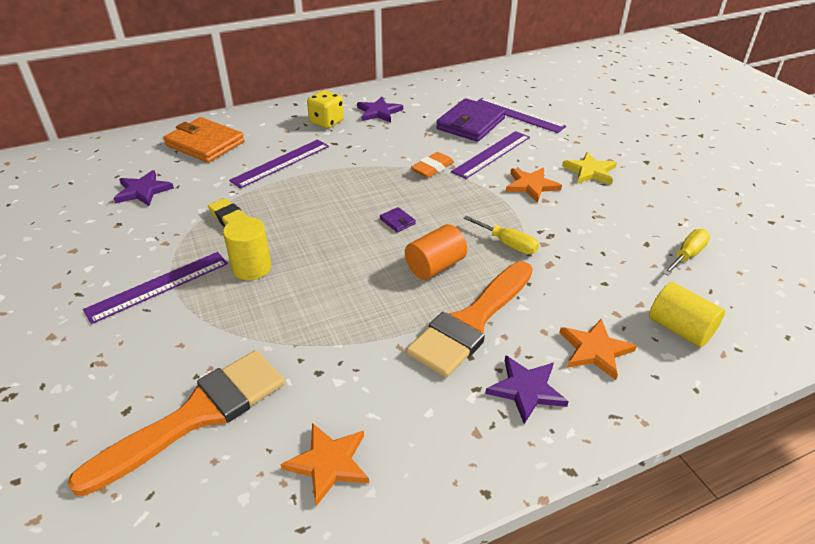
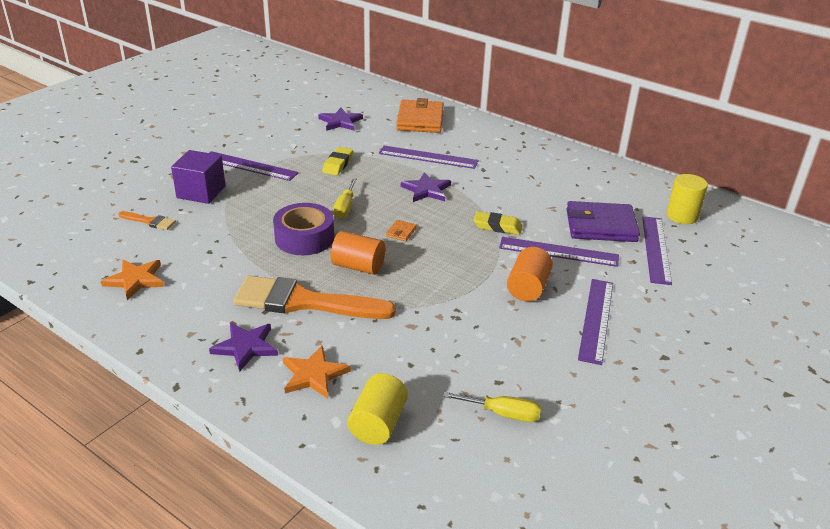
camera: 60 degrees right, 5 degrees down
(174, 345) = (201, 192): none -> purple cube
(197, 415) = (149, 221): orange brush -> orange brush, size x0.44
(252, 268) = (293, 191): yellow cylinder -> yellow cylinder (682, 216)
(326, 122) = (511, 155): yellow dice -> none
(355, 287) = (304, 238): none -> purple tape
(379, 112) = (559, 173): purple star -> purple star (426, 190)
(397, 221) = (401, 232): purple wallet -> orange wallet
(432, 168) = (497, 226): orange eraser -> yellow eraser
(508, 244) = (420, 296): yellow screwdriver -> yellow screwdriver (345, 208)
(531, 185) = (528, 288): orange star -> orange cylinder
(590, 171) = (596, 319): yellow star -> purple ruler

